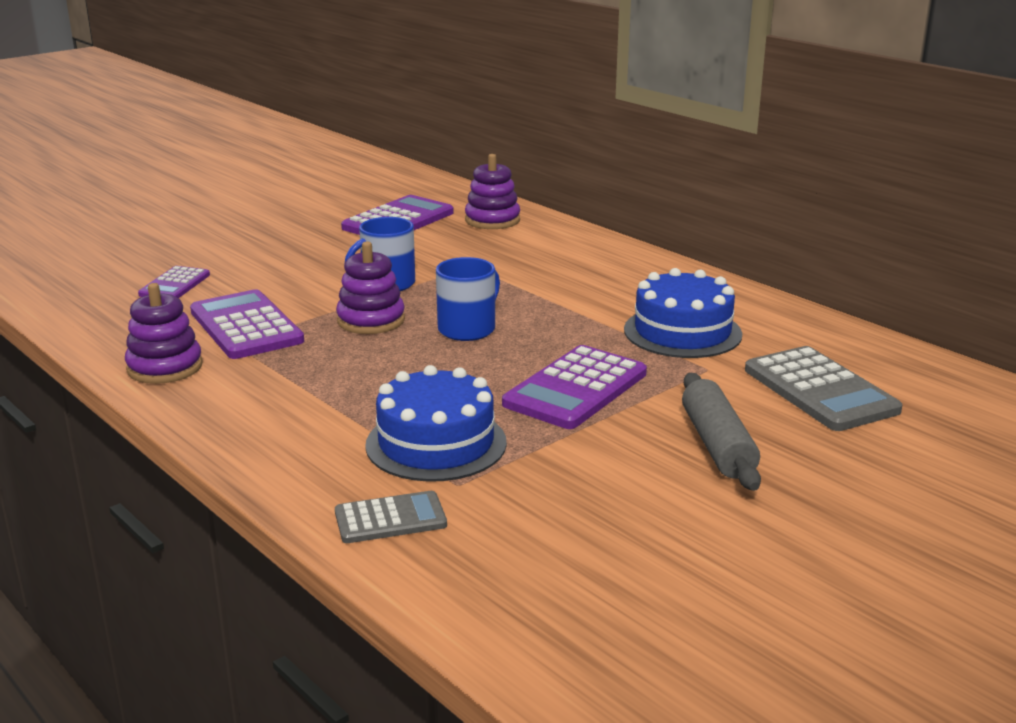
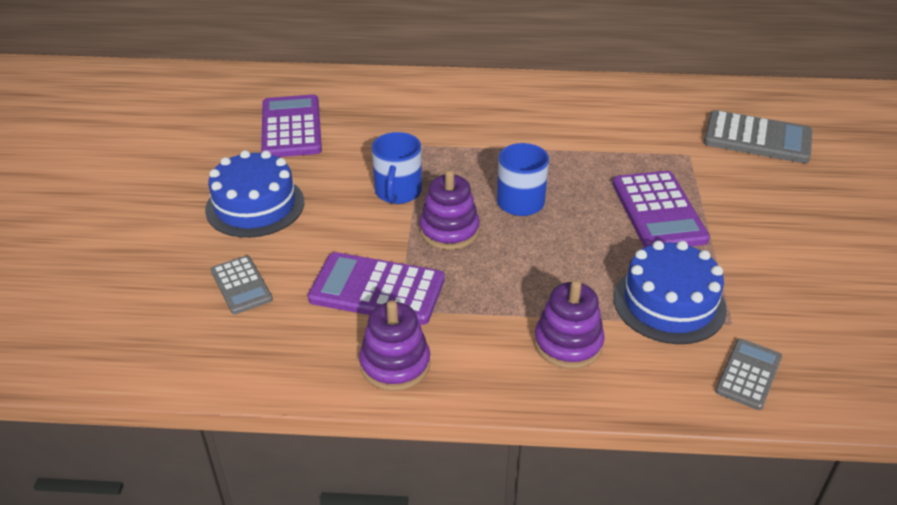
camera: 45 degrees left, 15 degrees up
(175, 285) = (241, 285): purple calculator -> grey calculator
(492, 220) = (357, 94): purple stacking toy -> purple stacking toy (568, 343)
(682, 332) = (631, 133): blue cake -> blue cake (255, 206)
(717, 445) = (783, 207): grey rolling pin -> none

